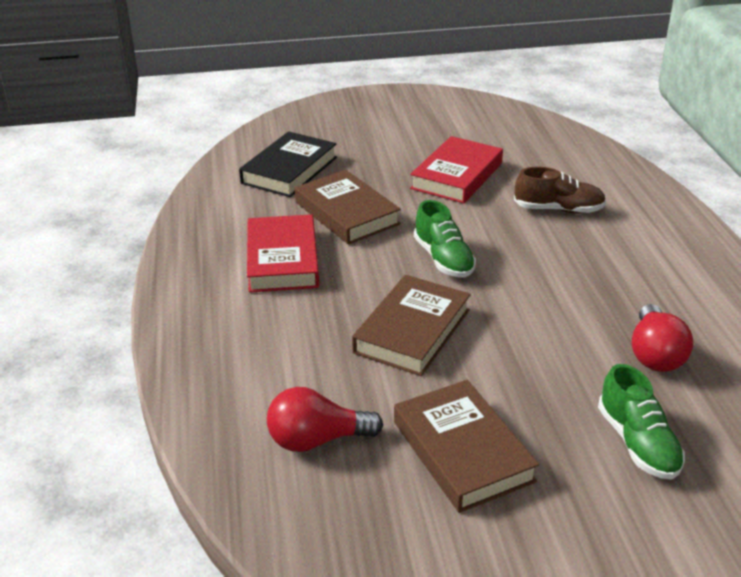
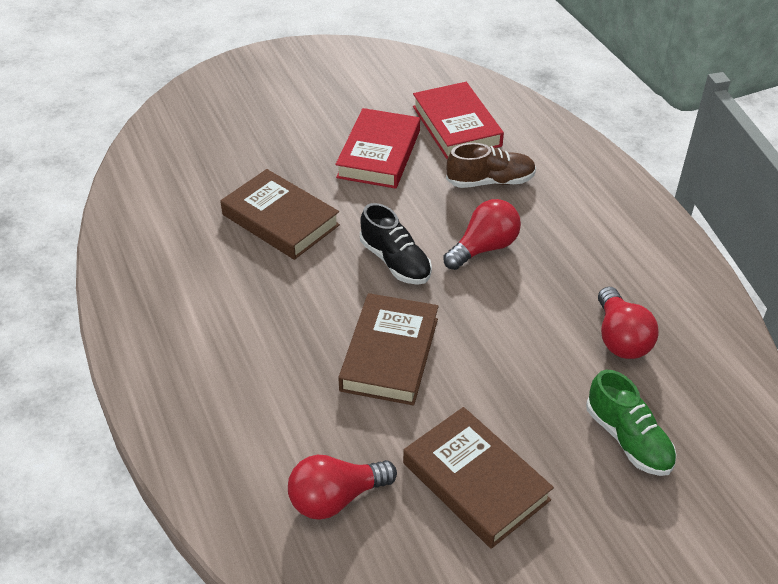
camera: 15 degrees left, 10 degrees up
(282, 260) = (232, 290): red book -> red book (456, 126)
(289, 170) = (202, 173): black book -> none
(443, 259) = (395, 261): green shoe -> black shoe
(535, 260) = (484, 248): none -> red light bulb

